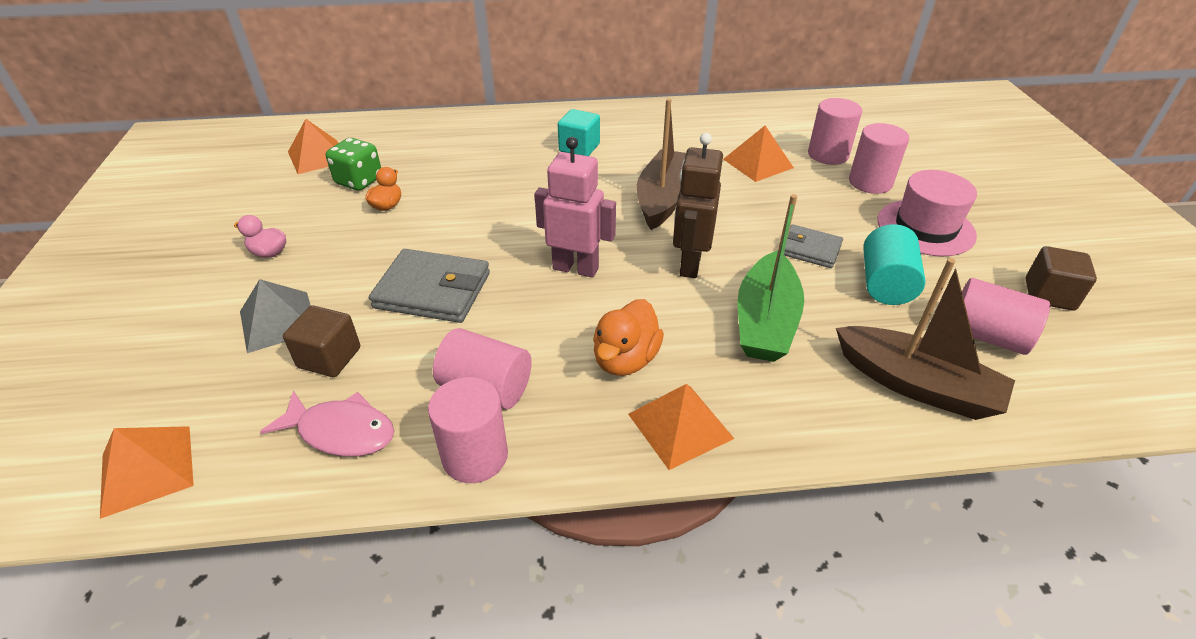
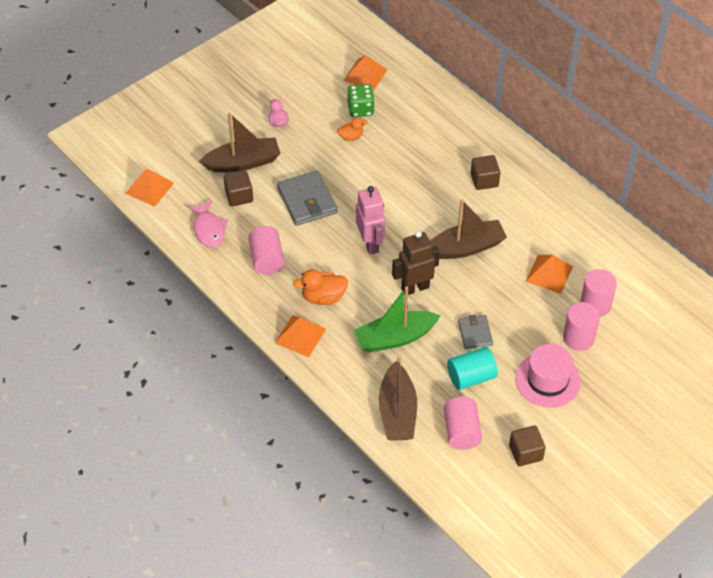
camera: 55 degrees right, 10 degrees up
(278, 321) = (243, 163): grey pyramid -> brown boat
(475, 456) = (231, 278): pink cylinder -> none
(579, 148) = (484, 180): turquoise cube -> brown cube

